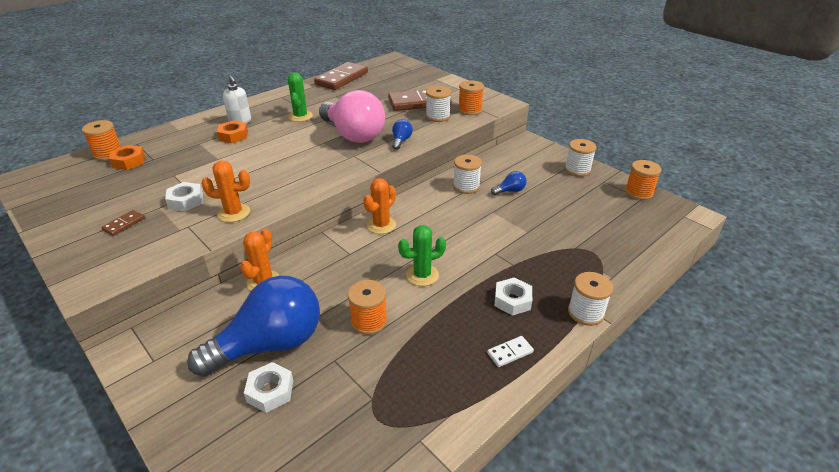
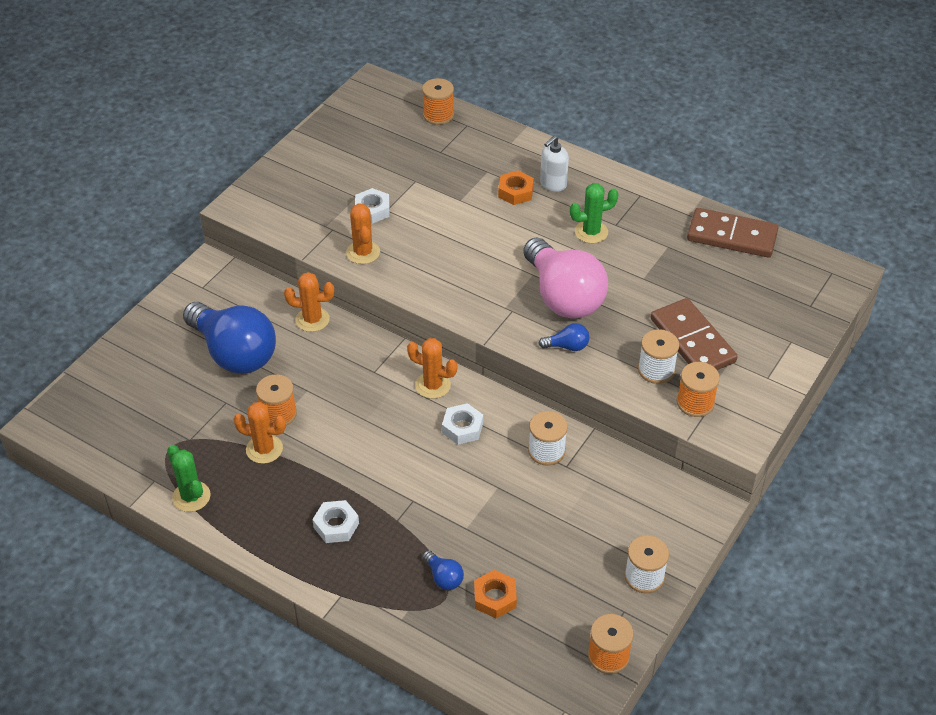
camera: 75 degrees right, 10 degrees up
(124, 224) = (323, 186): brown domino -> none
(129, 161) = (429, 137): orange nut -> orange nut (495, 598)
(270, 391) = (185, 371): white nut -> white nut (462, 428)
(353, 135) = (563, 296): pink light bulb -> pink light bulb turned 60 degrees counterclockwise
(409, 337) = (264, 449): none -> orange cactus
(422, 275) = (356, 441): green cactus -> green cactus (191, 496)
(510, 191) = (553, 500): blue light bulb -> blue light bulb (443, 577)
(510, 353) = (261, 531): white domino -> none
(585, 312) = (333, 593): white spool -> none

